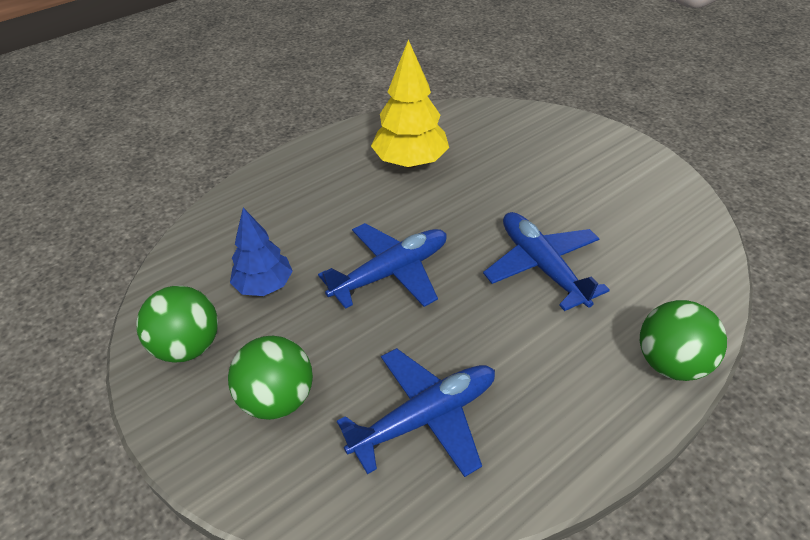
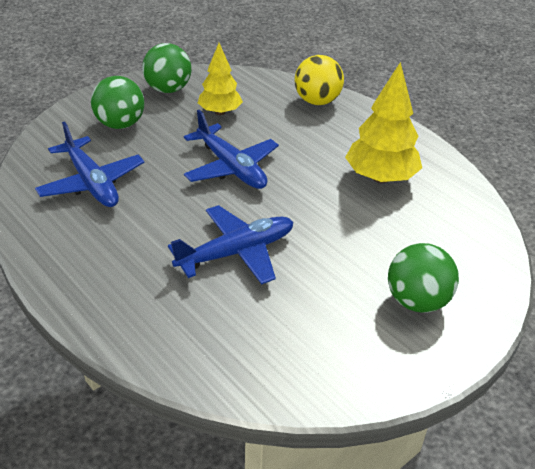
camera: 85 degrees right, 5 degrees down
(257, 198) = (317, 101): none -> yellow ball
(264, 286) = (220, 112): blue tree -> yellow tree
(670, 363) = (113, 321): green ball -> green ball (417, 301)

